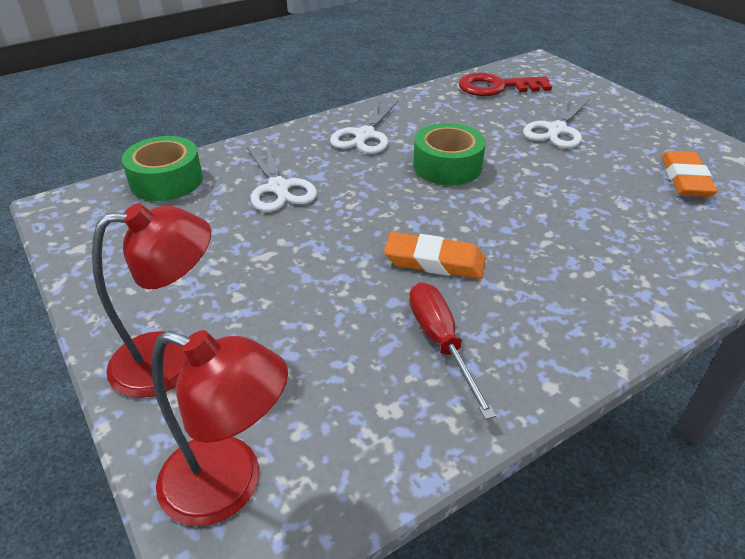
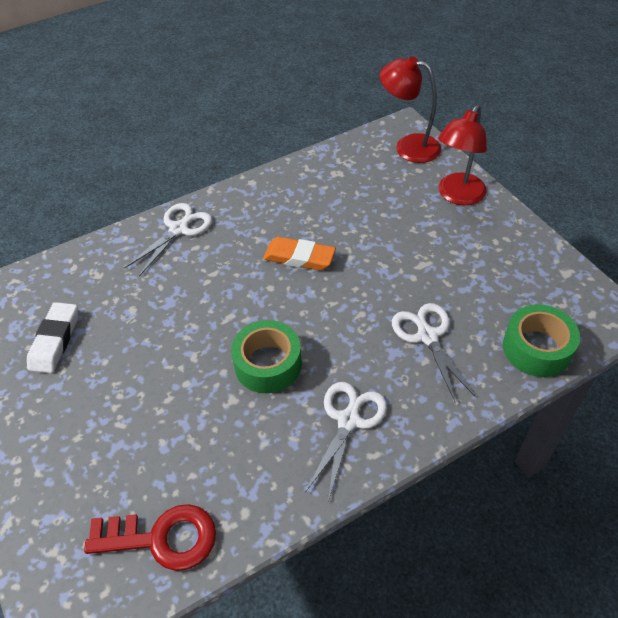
camera: 175 degrees left, 10 degrees up
(172, 360) = (457, 196): red lamp -> red lamp turned 45 degrees counterclockwise
(441, 342) = (305, 204): red screwdriver -> none
(557, 130) = (131, 426): white scissors -> white scissors (178, 229)
(685, 179) = (55, 340): orange eraser -> white eraser

